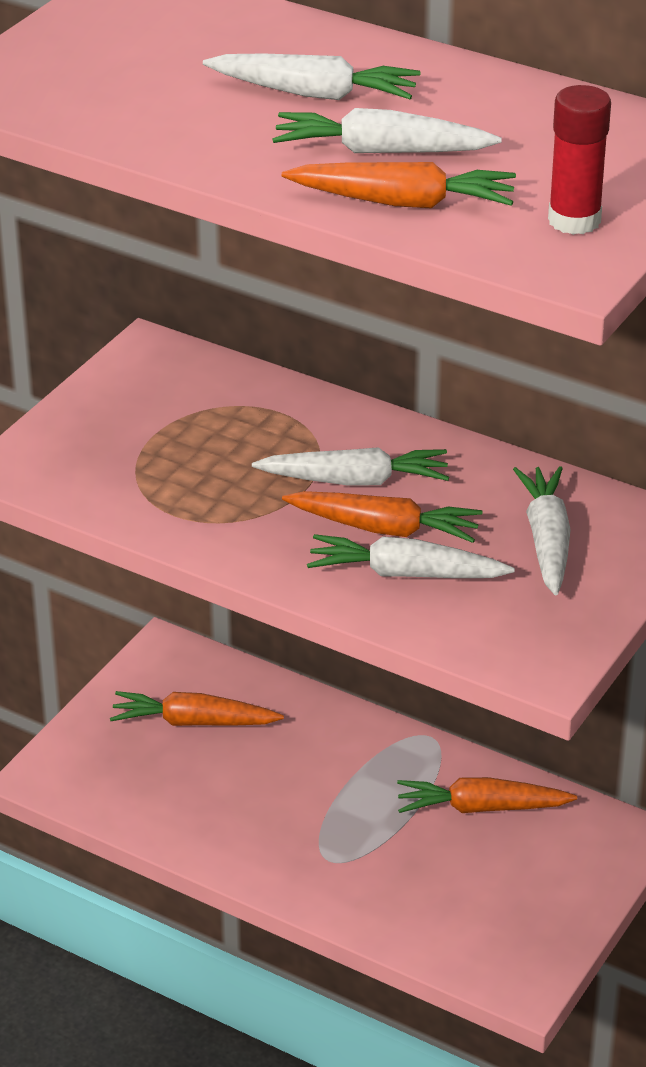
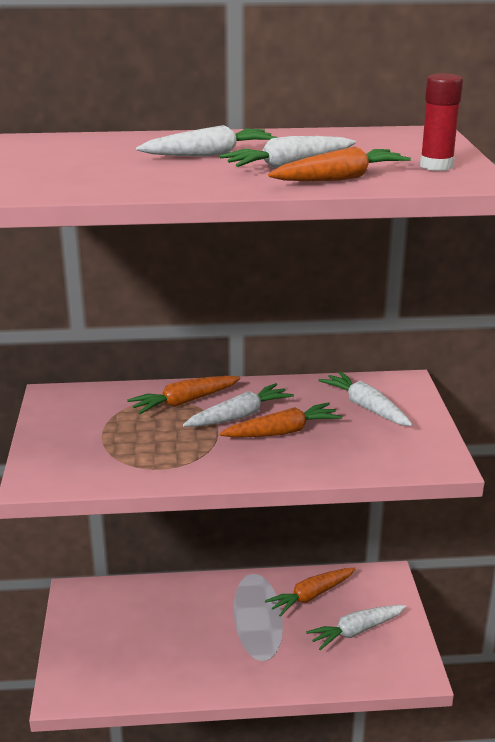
camera: 35 degrees left, 10 degrees down
(193, 722) = (124, 623): orange carrot -> orange carrot (184, 402)
(405, 574) = (319, 448): white carrot -> white carrot (356, 631)

